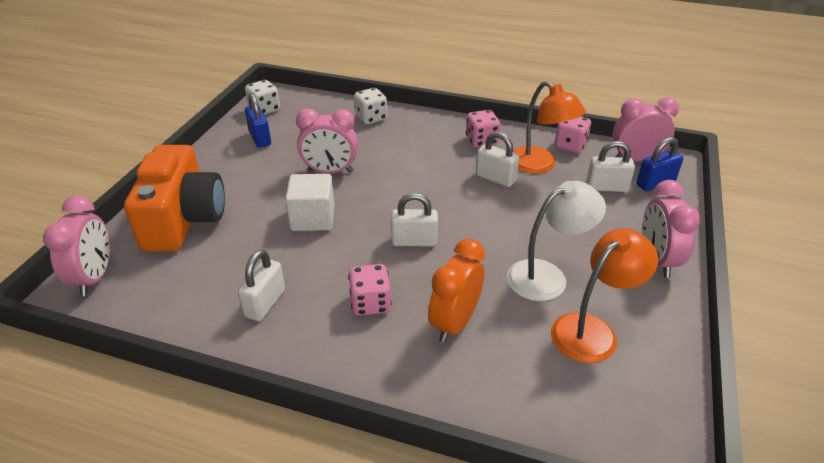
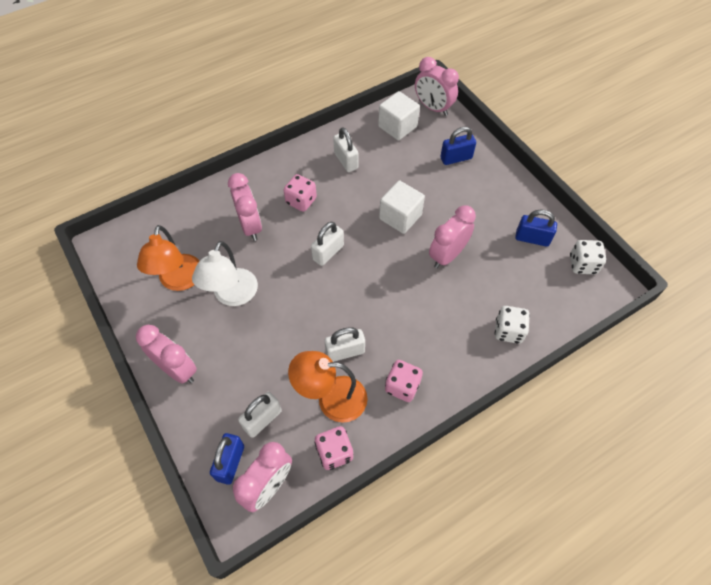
camera: 130 degrees right, 20 degrees up
(159, 291) = (397, 126): none -> white cube
(184, 220) = (456, 158): orange camera -> blue padlock
(454, 323) = (250, 226): orange clock -> pink clock

